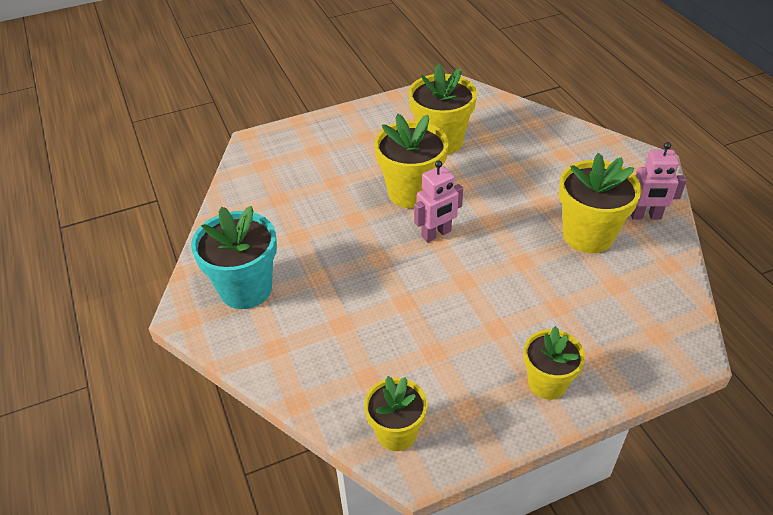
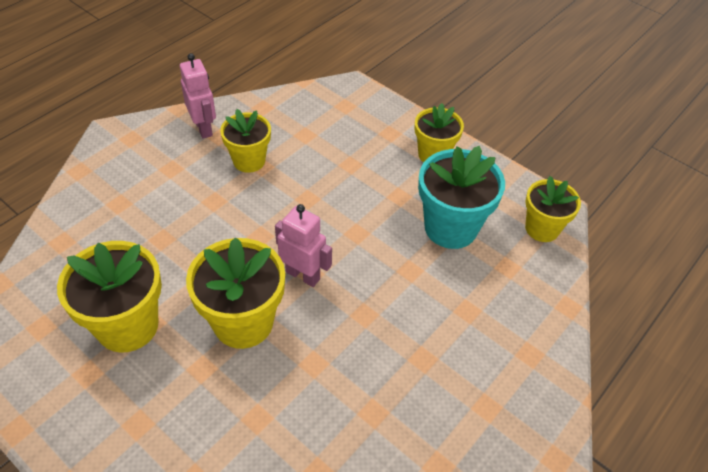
camera: 120 degrees left, 5 degrees up
(246, 289) = (481, 424): turquoise flower pot -> turquoise flower pot (450, 228)
(588, 235) = (249, 161): yellow flower pot -> yellow flower pot, size x0.64

